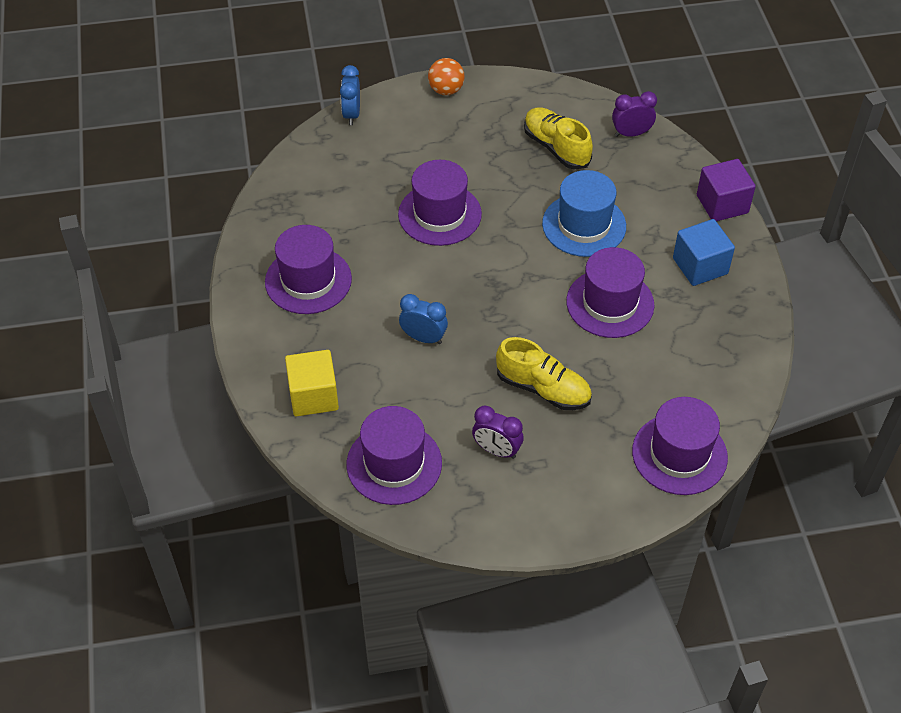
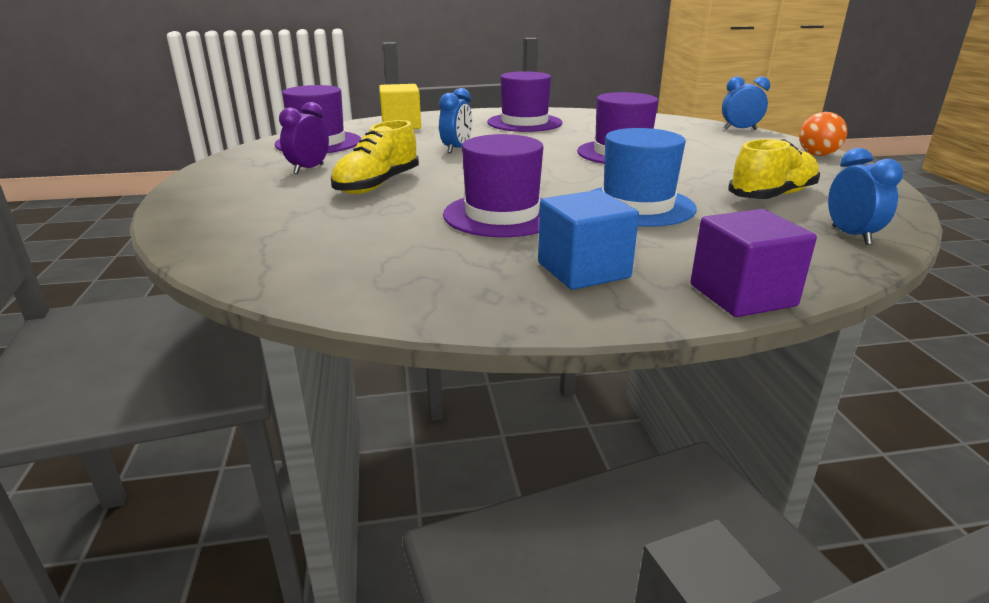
camera: 90 degrees right, 25 degrees down
(631, 134) = (850, 235): purple clock -> blue clock
(679, 454) = (237, 242): purple hat -> none

